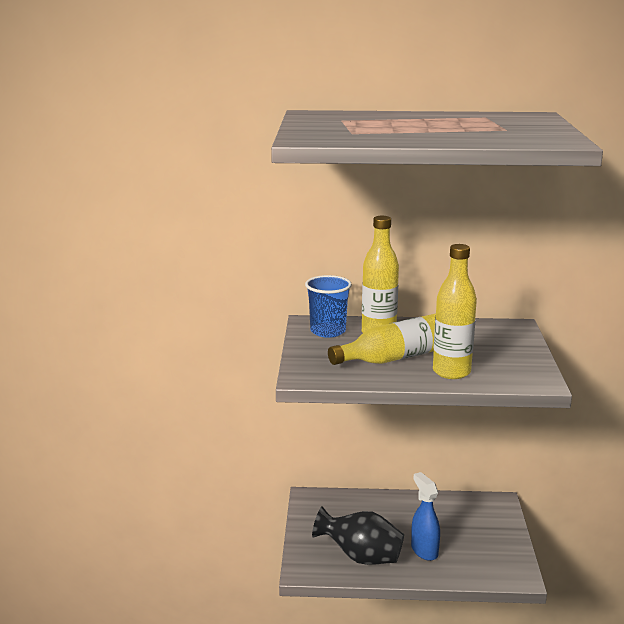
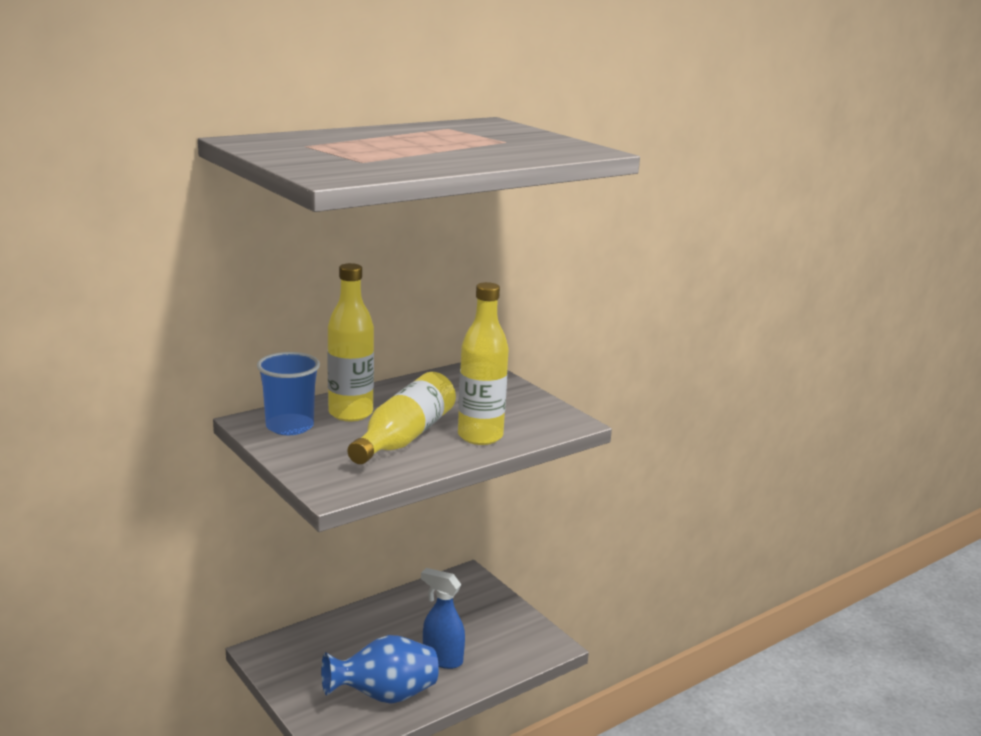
camera: 40 degrees left, 0 degrees up
(361, 557) = (384, 696): black vase -> blue vase

